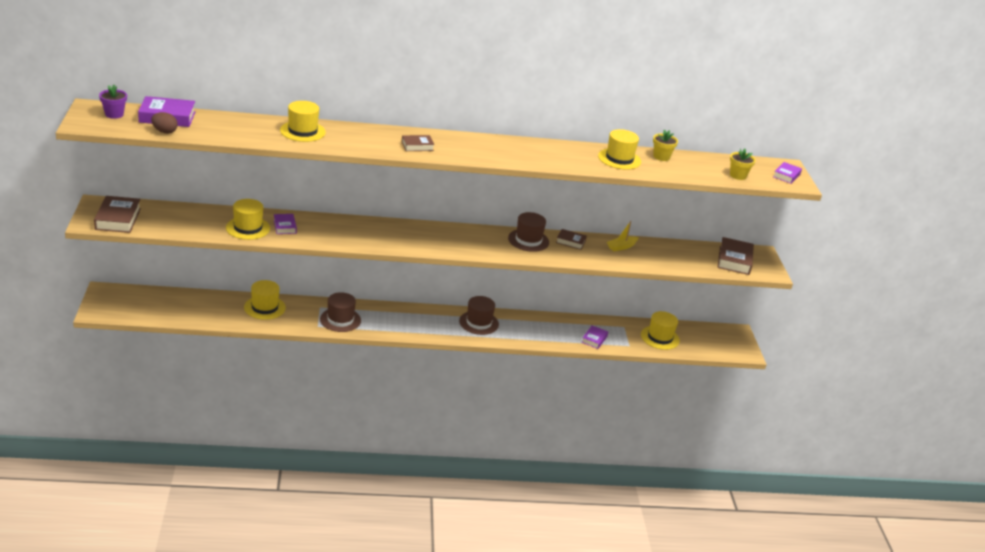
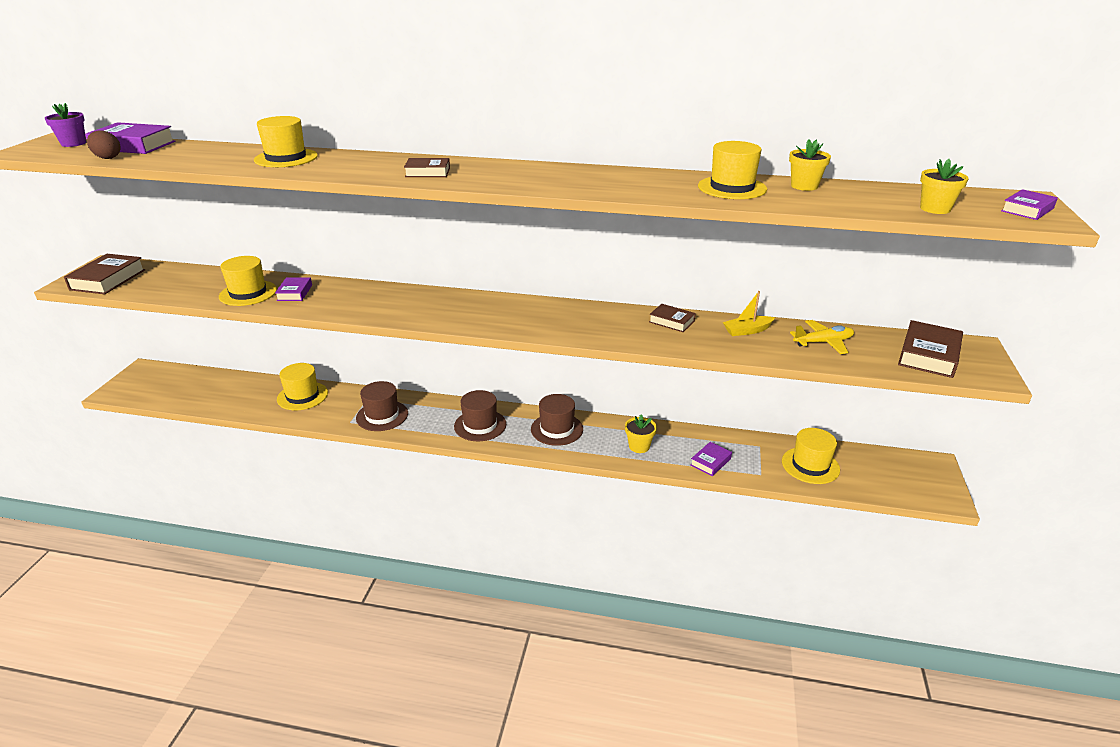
camera: 20 degrees right, 0 degrees up
(528, 240) = (610, 318): brown hat -> brown hat (480, 425)
(542, 331) = (639, 446): none -> yellow flower pot
(670, 254) = (823, 342): none -> yellow plane

